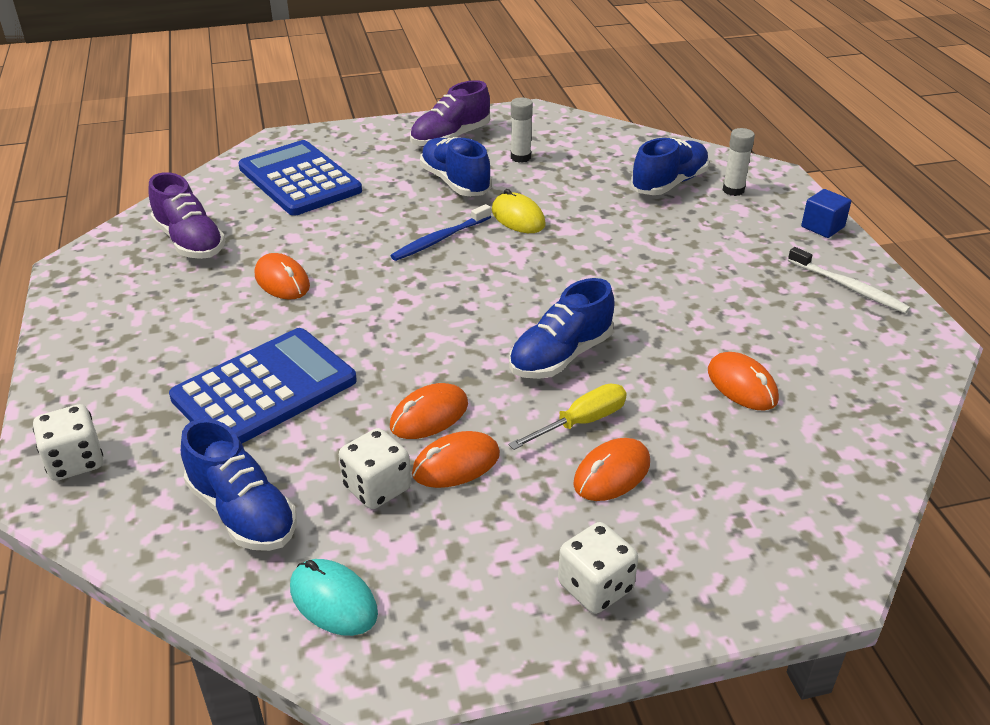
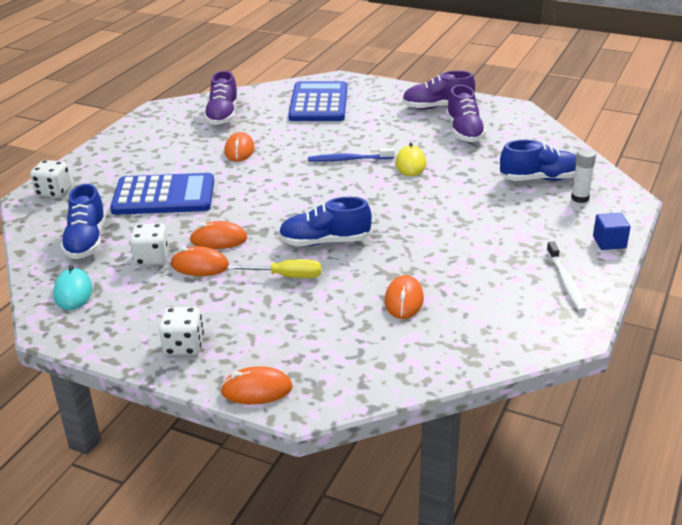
camera: 40 degrees right, 5 degrees down
(455, 182) = (402, 133): blue shoe -> none
(520, 157) = (464, 132): white glue stick -> purple shoe
(611, 473) = (266, 305): orange mouse -> orange mouse (256, 389)

